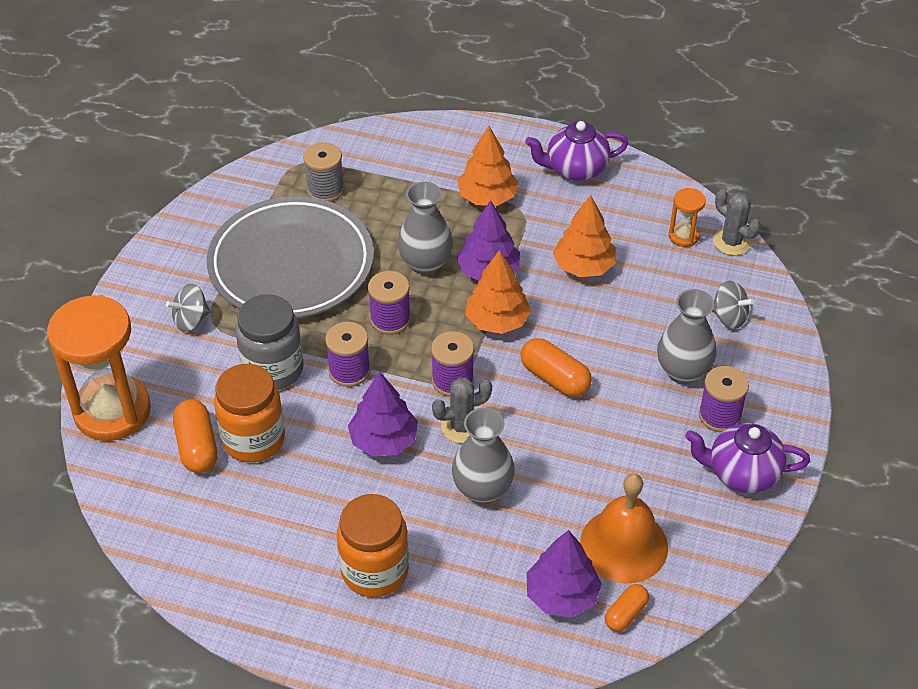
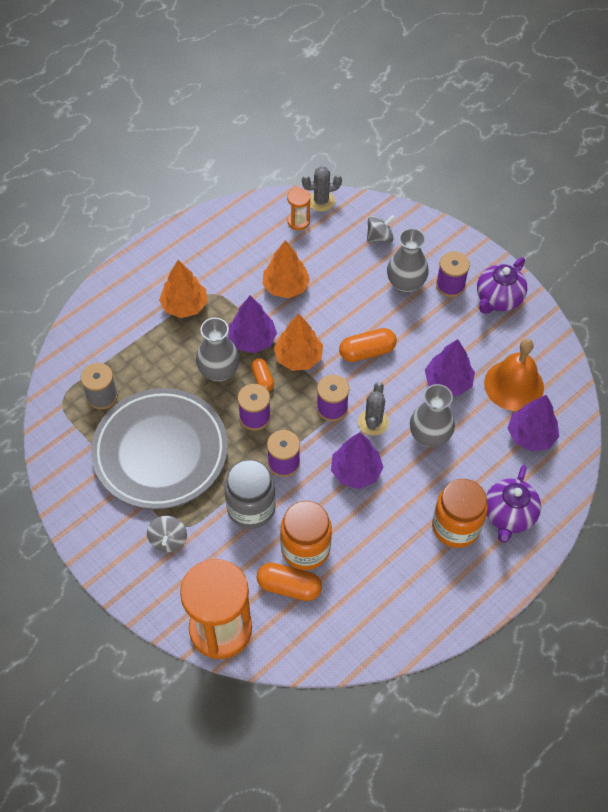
camera: 60 degrees left, 10 degrees up
(574, 474) = (448, 382): none -> purple tree
(575, 169) = (196, 244): purple teapot -> purple teapot (508, 515)
(625, 614) = (561, 410): orange capsule -> orange capsule (262, 379)

